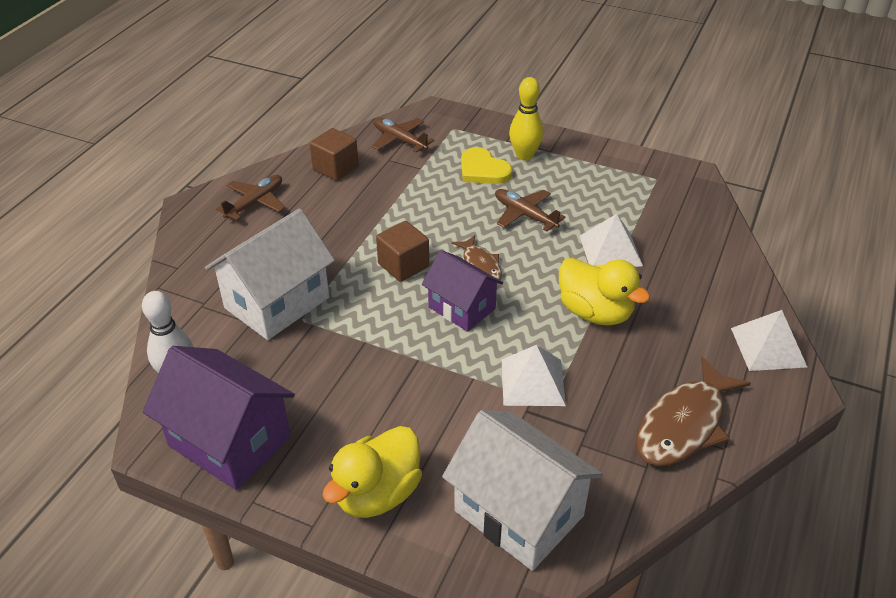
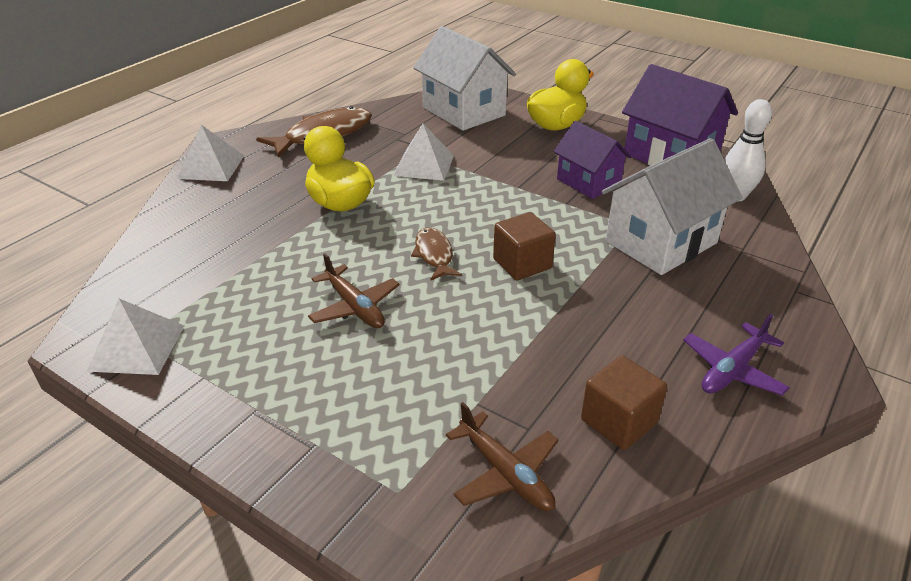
camera: 170 degrees left, 5 degrees down
(255, 203) = (732, 369): brown plane -> purple plane
(462, 308) = (467, 219): purple house -> purple house (588, 182)
(483, 170) = (380, 386): yellow heart -> none
(524, 155) = (301, 406): yellow bowling pin -> none
(610, 250) = (280, 254): white pyramid -> white pyramid (137, 347)

